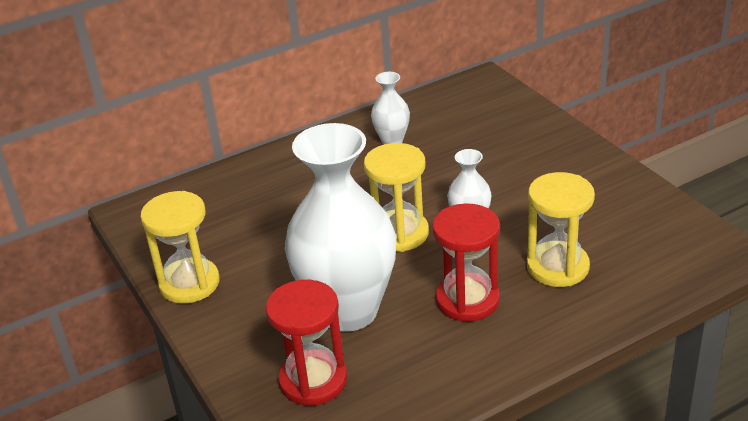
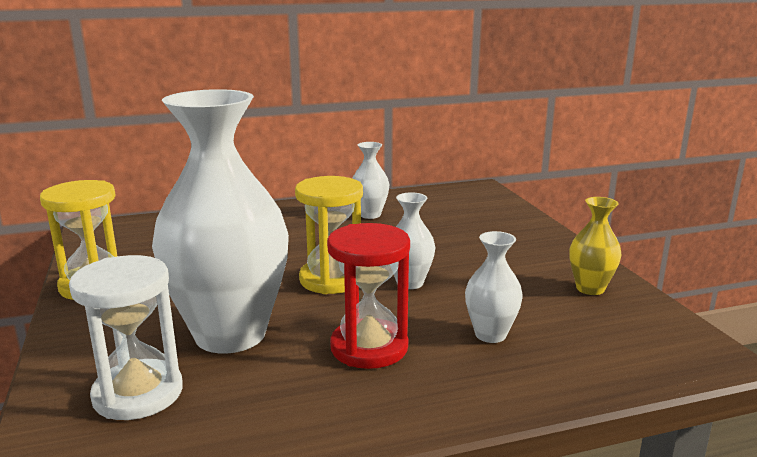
camera: 10 degrees right, 15 degrees down
(313, 380) = (138, 394): red hourglass -> white hourglass
(557, 267) = (490, 334): yellow hourglass -> white vase
(623, 200) = (590, 288): none -> yellow vase

